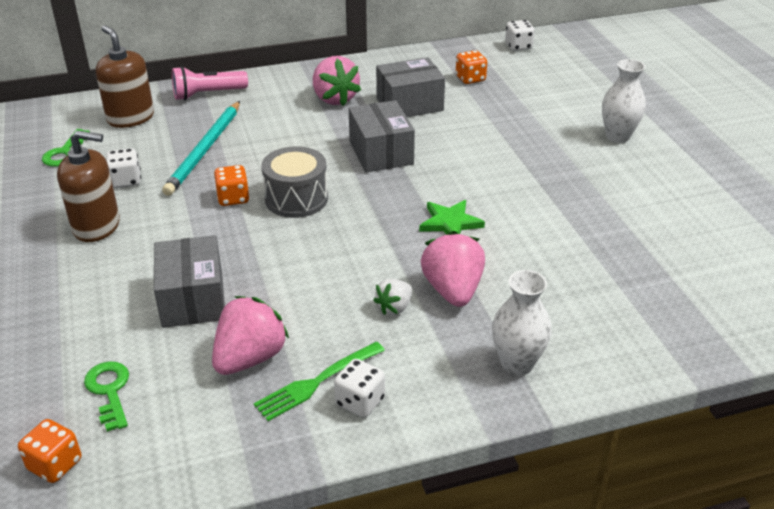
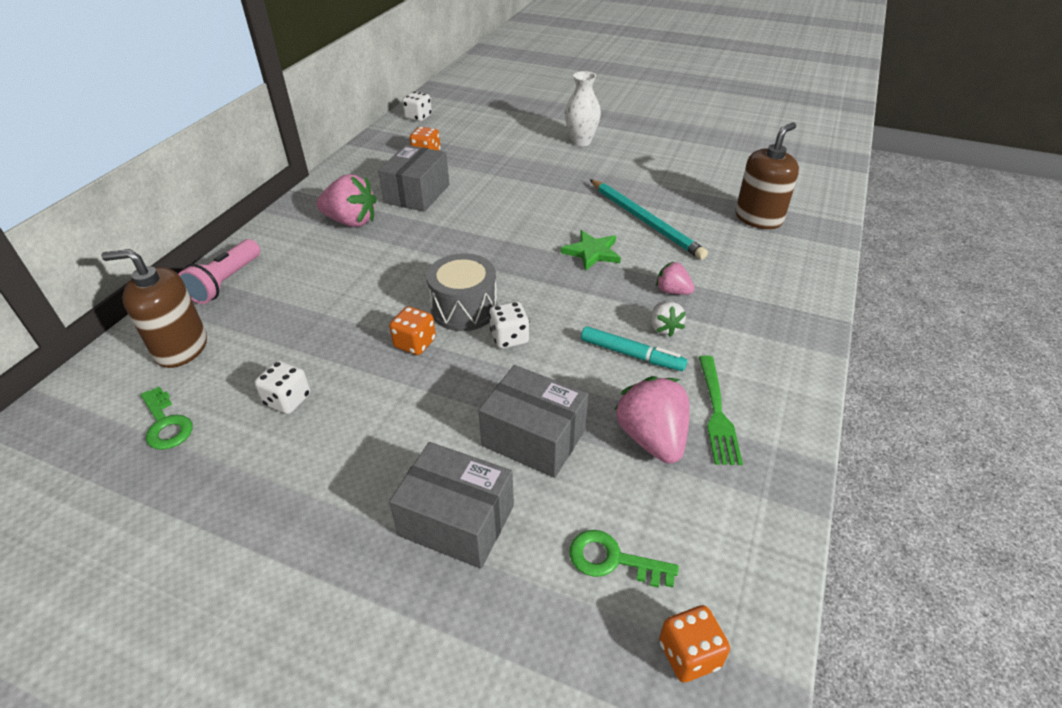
camera: 50 degrees left, 5 degrees up
(96, 226) = (336, 456): brown soap dispenser -> brown soap dispenser (758, 218)
(204, 150) = (315, 326): turquoise pencil -> turquoise pencil (645, 221)
(338, 304) = (631, 354): none -> turquoise marker
(360, 402) = (759, 400): white dice -> white dice (509, 338)
(381, 153) = (461, 238): grey box -> grey box (457, 521)
(452, 290) = (672, 291): pink strawberry -> pink strawberry, size x0.56
(517, 364) = (779, 305): white vase -> none

